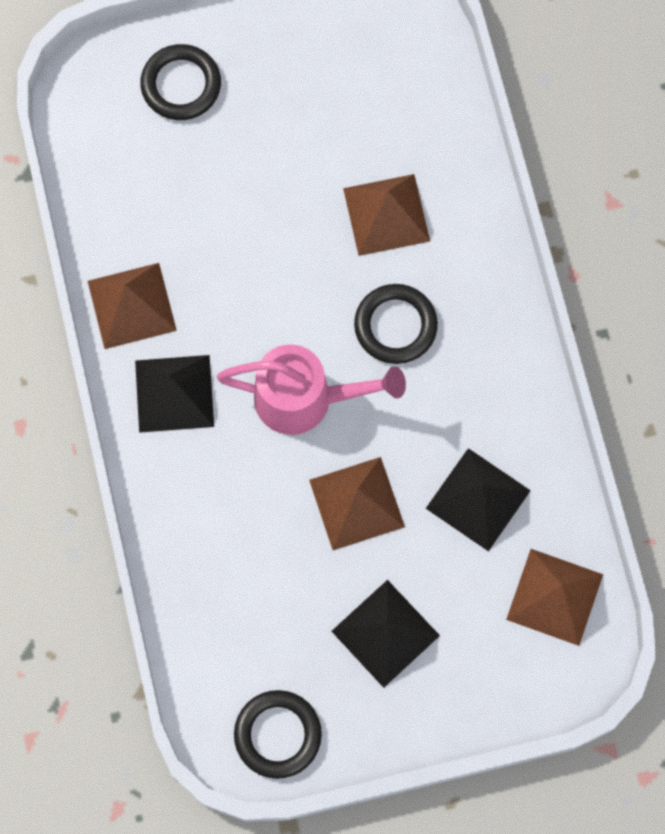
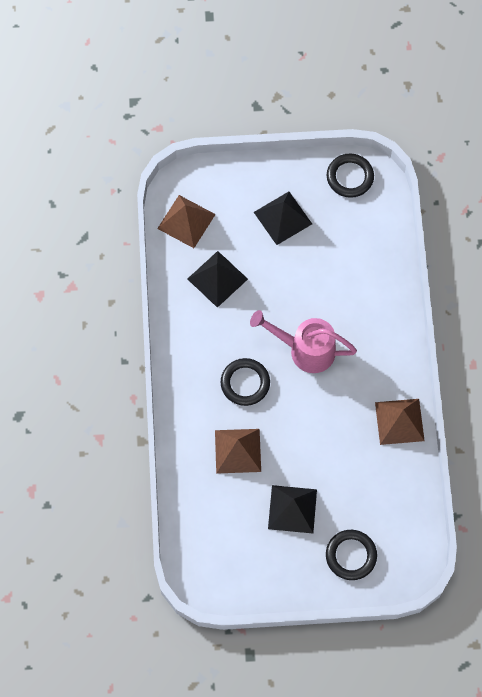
camera: 170 degrees left, 5 degrees down
(174, 393) = (381, 366): black pyramid -> black pyramid (292, 509)
(356, 503) = (286, 288): brown pyramid -> none

